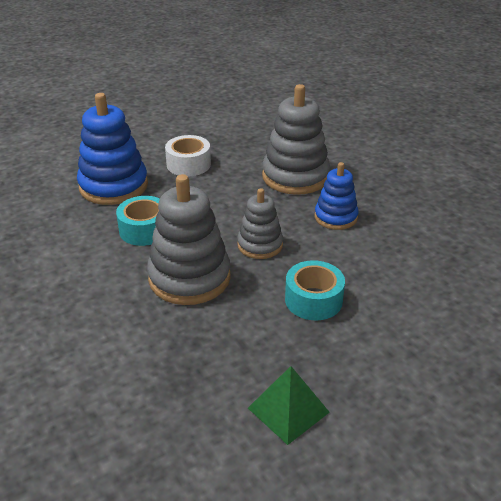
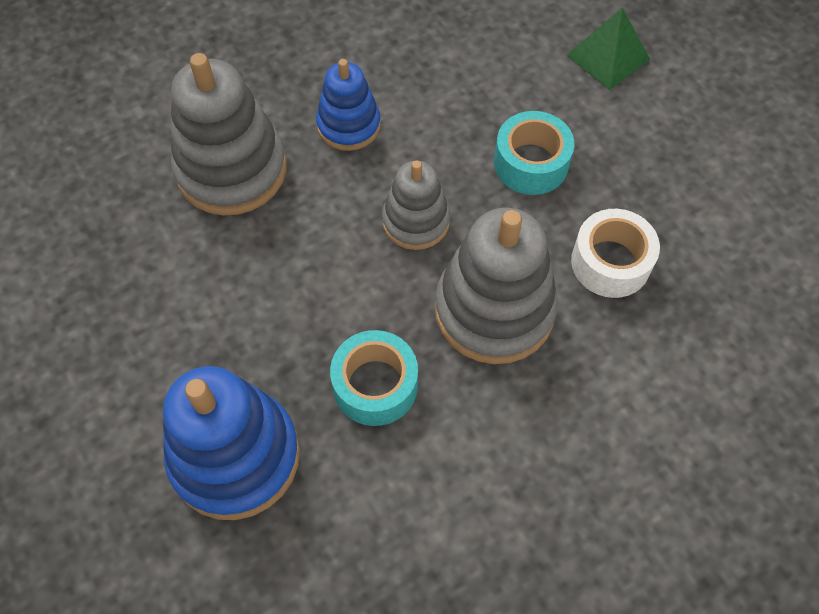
camera: 90 degrees left, 25 degrees up
(188, 164) = (172, 332): white tape -> white tape (610, 262)
(288, 410) = (713, 197): green pyramid -> green pyramid (608, 57)

